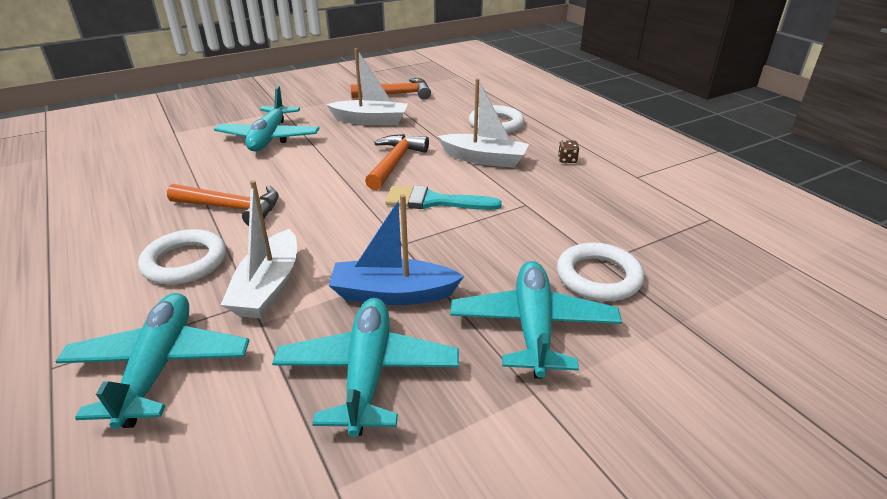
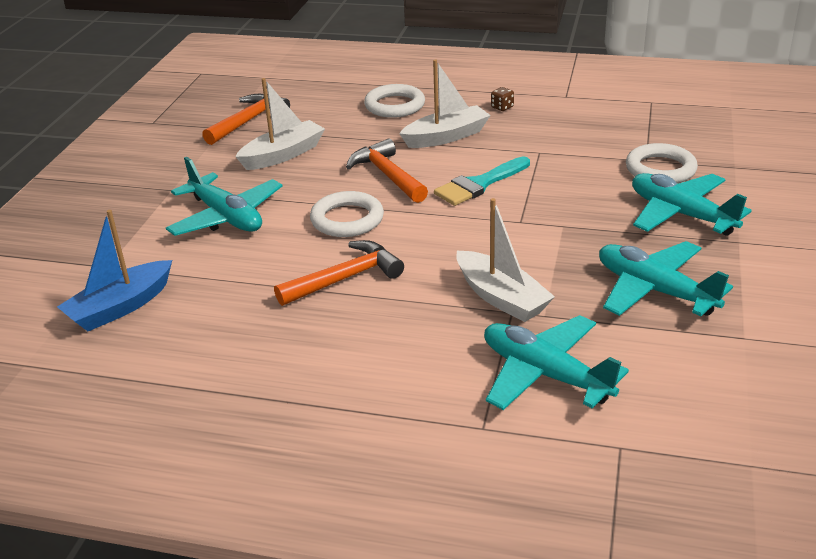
camera: 45 degrees left, 0 degrees up
(185, 262) = (407, 327): white ring -> white ring (347, 219)
(393, 294) = (581, 249): blue boat -> blue boat (121, 307)

